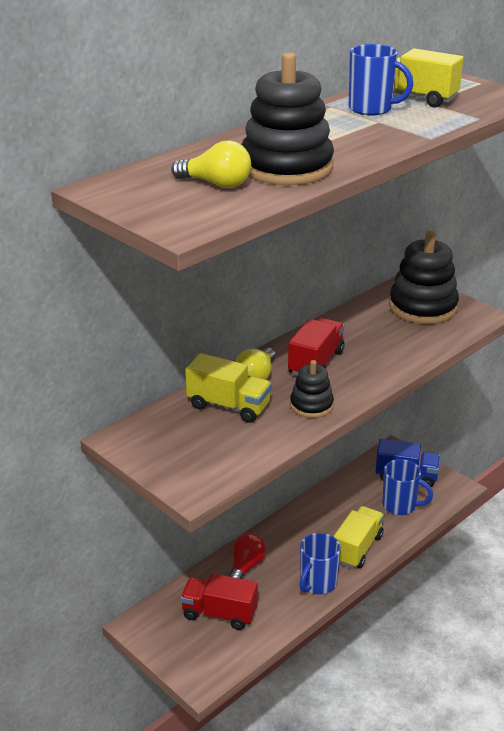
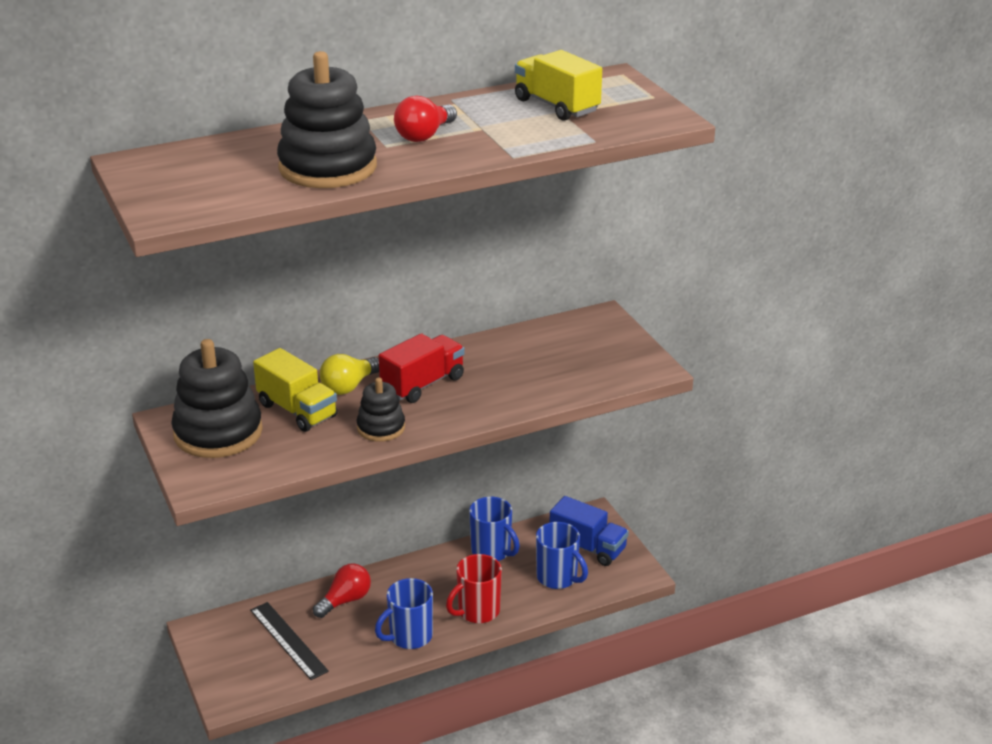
camera: 20 degrees right, 0 degrees up
(216, 184) = (242, 174): yellow light bulb -> none
(219, 613) = (288, 640): red truck -> black ruler
(338, 132) = (424, 135): none -> red light bulb
(357, 548) = (477, 611): yellow truck -> red mug
(372, 109) = (493, 112): blue mug -> blue mug (492, 552)
(422, 307) = (592, 346): black stacking toy -> black stacking toy (218, 432)

